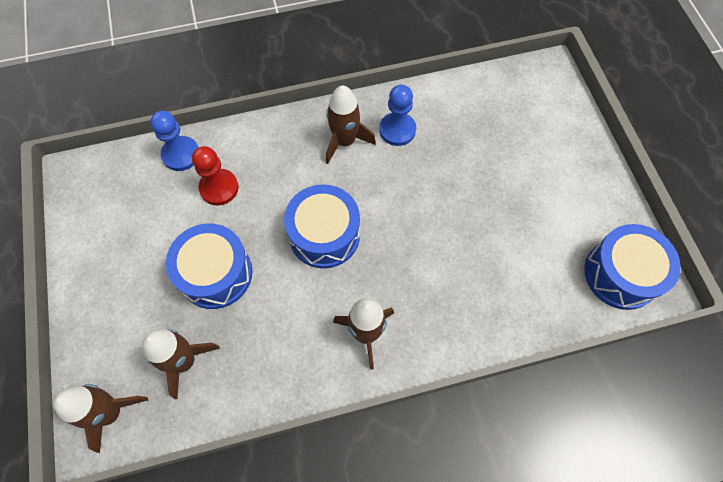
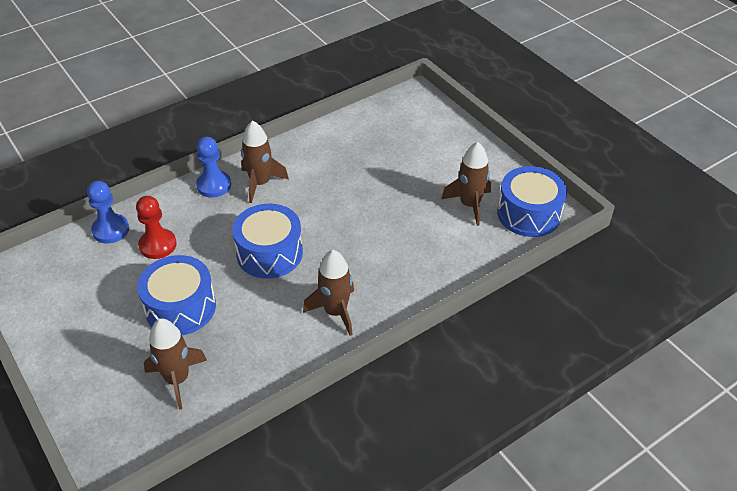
camera: 20 degrees left, 20 degrees down
(110, 412) = (121, 438): brown rocket -> brown rocket (469, 205)
(397, 130) = (303, 164): blue pawn -> blue pawn (214, 185)

